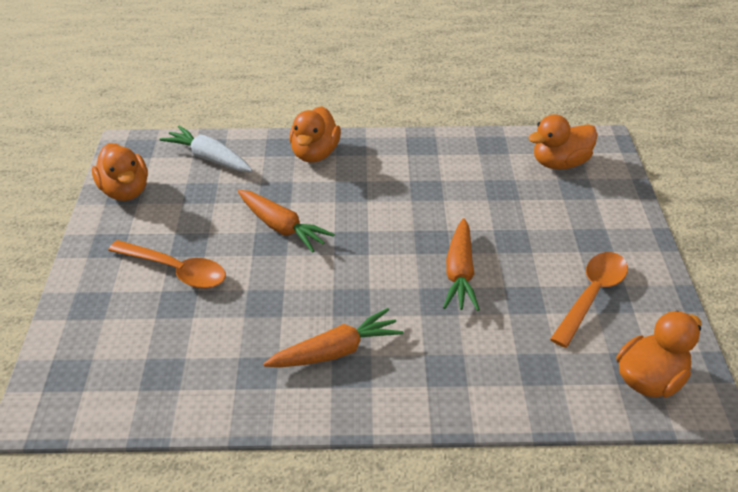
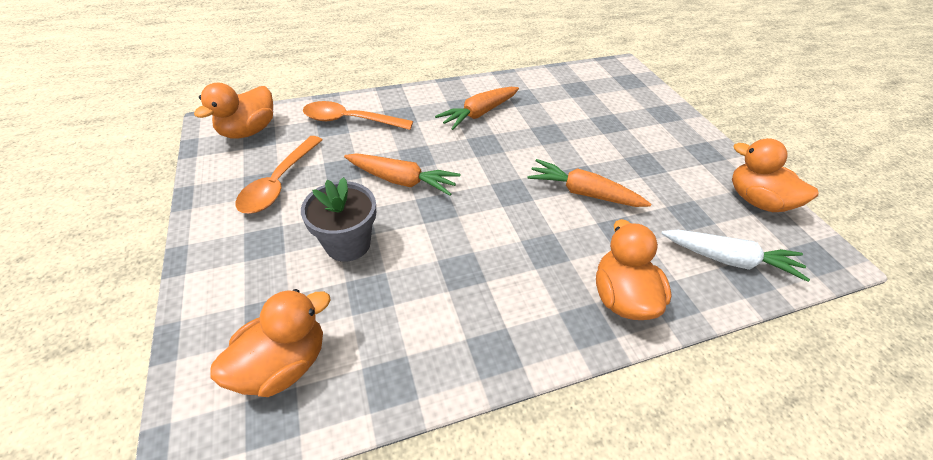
camera: 160 degrees right, 5 degrees up
(175, 270) = (633, 142): orange spoon -> orange spoon (351, 120)
(460, 273) = (402, 181): orange carrot -> orange carrot turned 120 degrees clockwise
(518, 224) = (348, 244): none -> grey flower pot

